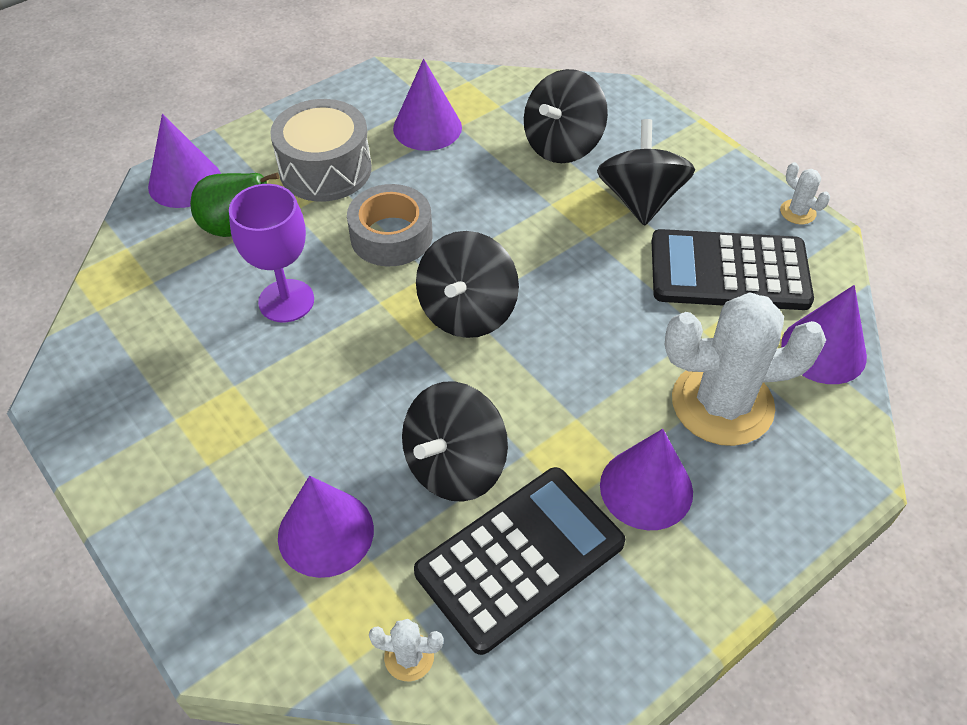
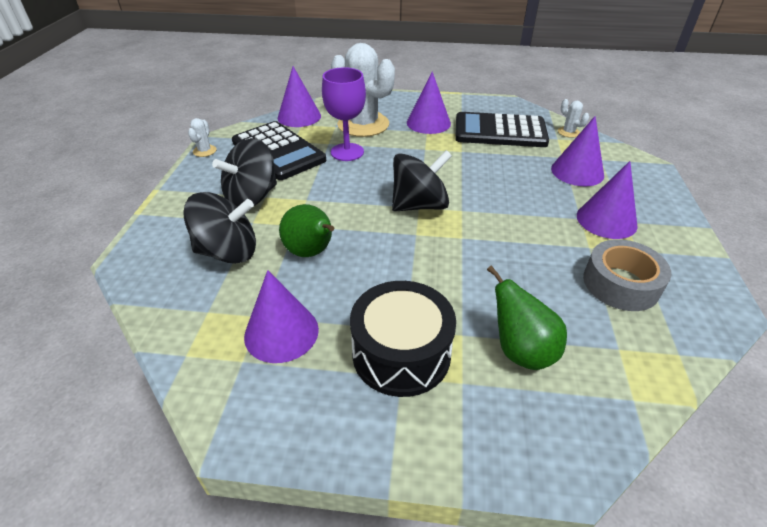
camera: 135 degrees left, 10 degrees down
(185, 182) = (540, 438): purple cone -> purple cone (606, 220)
(286, 301) = (521, 272): purple goblet -> purple goblet (347, 152)
(325, 169) = (401, 353): grey drum -> black drum
(391, 236) = (412, 268): grey tape -> grey tape (620, 284)
(455, 466) = (496, 161): black spinning top -> none
(496, 190) = (311, 252): none -> green pear

